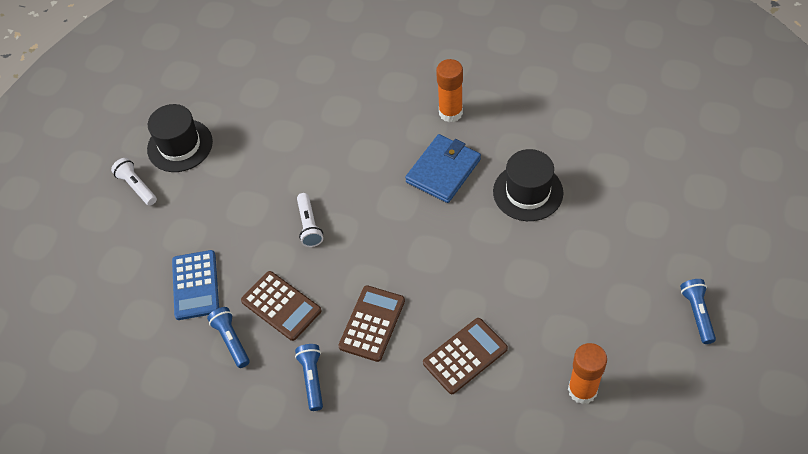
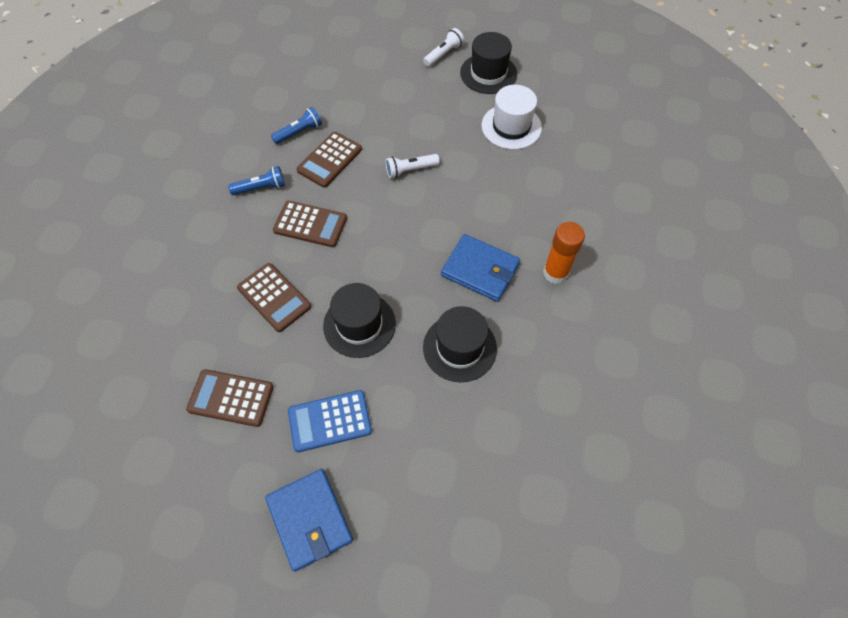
camera: 80 degrees right, 5 degrees up
(196, 285) = (350, 103): blue calculator -> blue calculator (330, 421)
(264, 131) = (511, 126): none -> white hat
(501, 275) = (359, 324): none -> black hat
(582, 390) = (231, 398): orange glue stick -> brown calculator
(697, 313) = (309, 519): blue flashlight -> blue wallet

